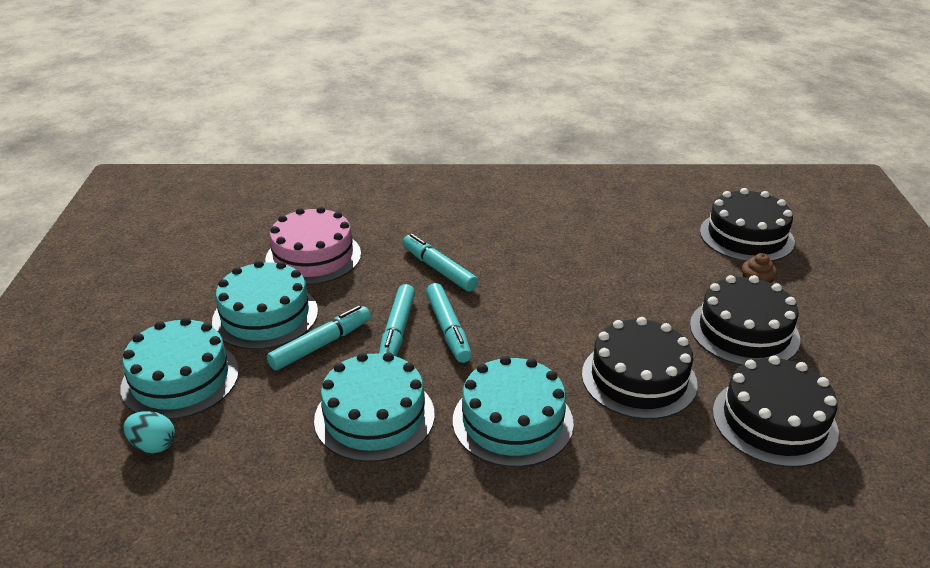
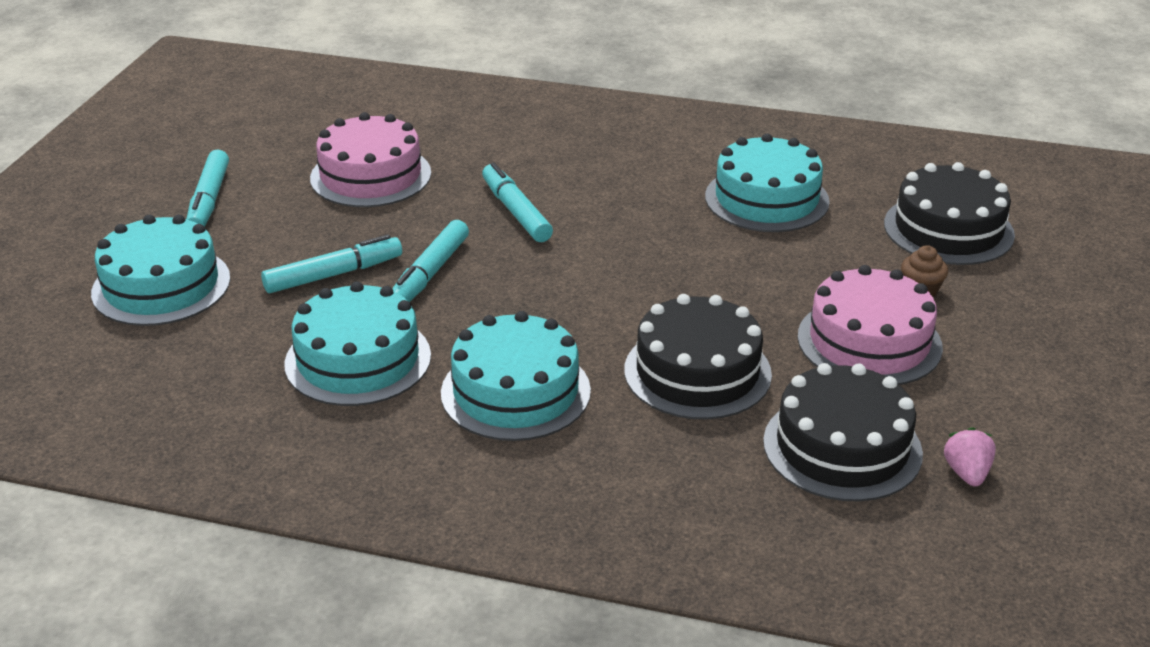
camera: 15 degrees right, 0 degrees up
(153, 445) = (105, 347): turquoise egg -> none
(265, 315) = (284, 233): turquoise cake -> turquoise cake (766, 199)
(448, 328) = (492, 280): turquoise marker -> turquoise marker (209, 199)
(744, 331) = (869, 341): black cake -> pink cake
(870, 425) = (967, 473): none -> pink strawberry

